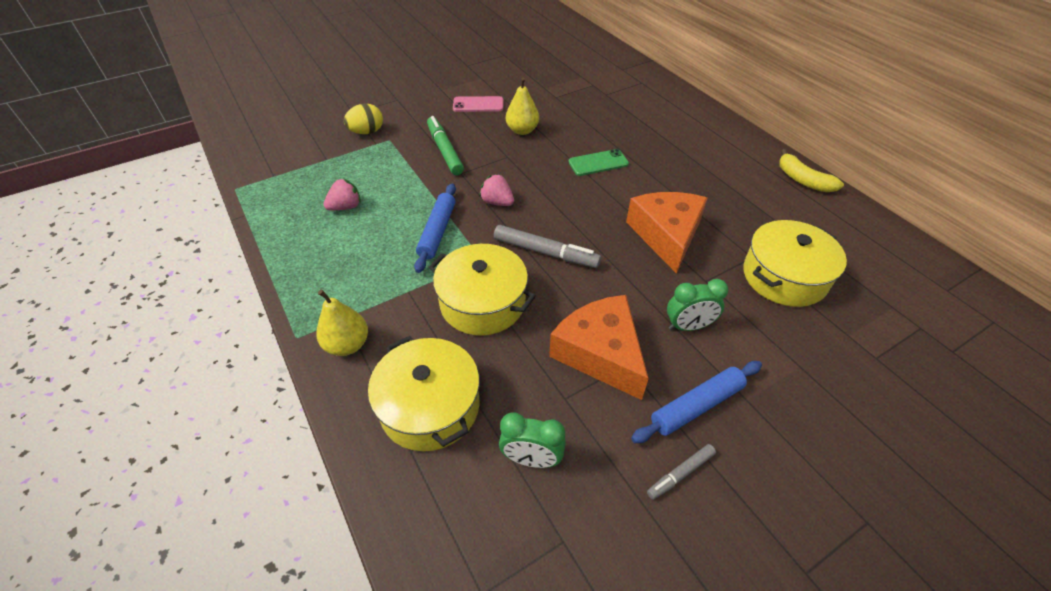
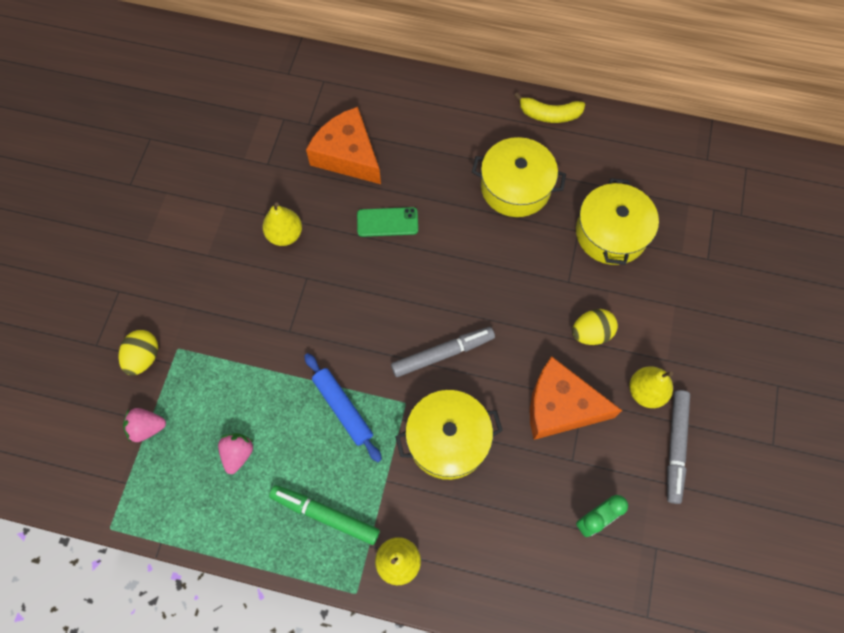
camera: 45 degrees left, 20 degrees up
(430, 406) = (503, 547): yellow pot -> yellow pot (515, 187)
(445, 150) = (245, 317): green marker -> green marker (325, 515)
(478, 105) = (207, 233): pink phone -> none
(497, 202) = (354, 336): pink strawberry -> pink strawberry (147, 428)
(598, 163) = (387, 222): green phone -> green phone turned 60 degrees clockwise
(666, 235) = (507, 260): orange cheese -> orange cheese (348, 155)
(680, 474) = (675, 447): grey marker -> grey marker, size x1.77
(688, 326) = (591, 333): green clock -> yellow egg
(696, 406) = (646, 392): blue rolling pin -> yellow pear

